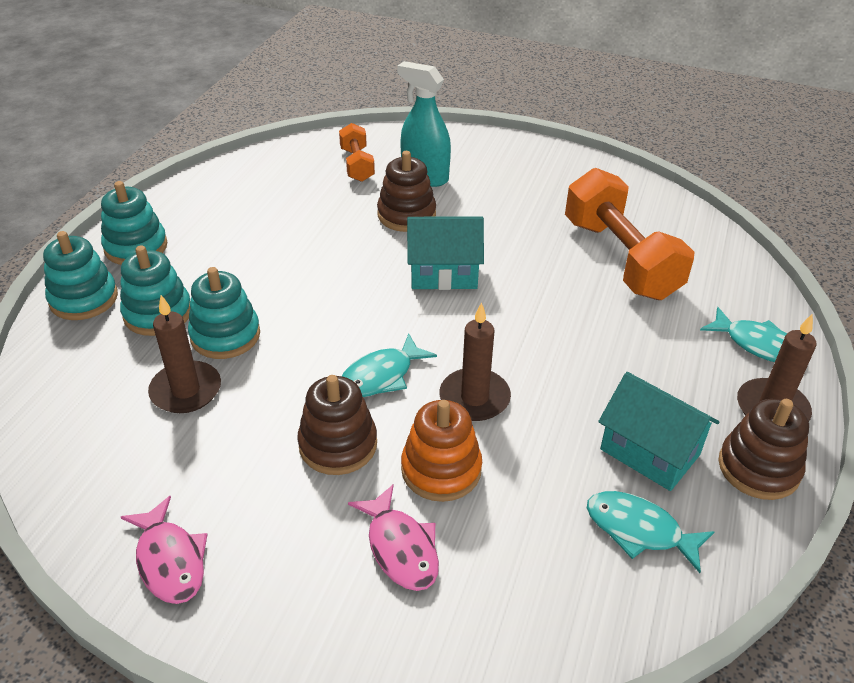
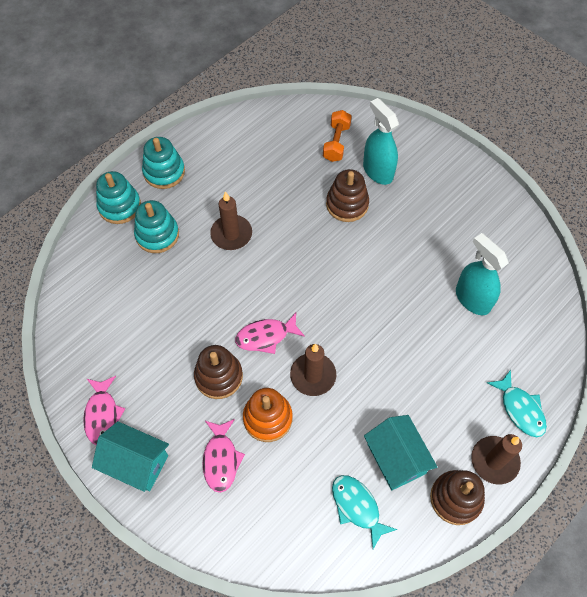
camera: 25 degrees right, 20 degrees up
(186, 390) = (151, 302): brown candle -> brown candle (231, 234)
(225, 335) = (189, 268): turquoise stacking toy -> none
(381, 376) = (266, 336): turquoise fish -> pink fish
(443, 273) = (345, 267): turquoise house -> turquoise house (136, 463)
(620, 258) = (472, 299): orange dumbbell -> turquoise spray bottle

